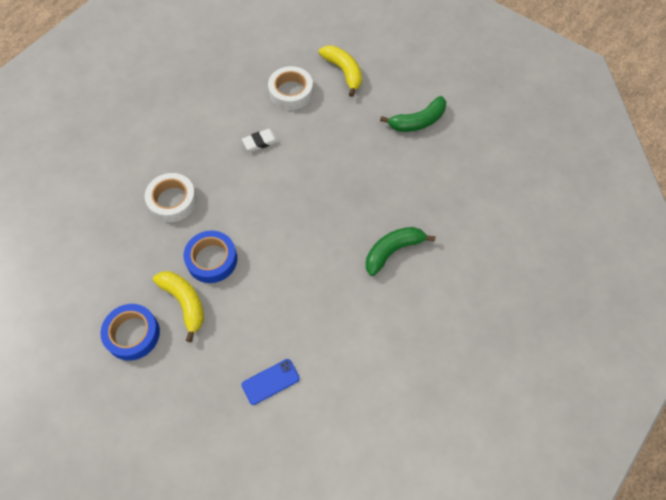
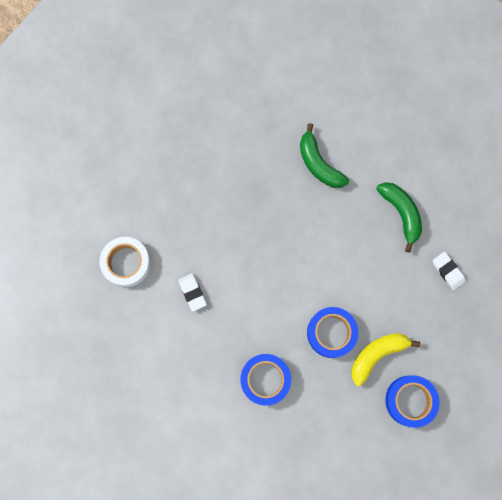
camera: 90 degrees left, 15 degrees up
(172, 201) = (265, 379): white tape -> blue tape
(270, 381) = (448, 271): blue phone -> white eraser
(344, 72) = (100, 206): yellow banana -> none
(418, 121) = (169, 133): green banana -> green banana (401, 213)

